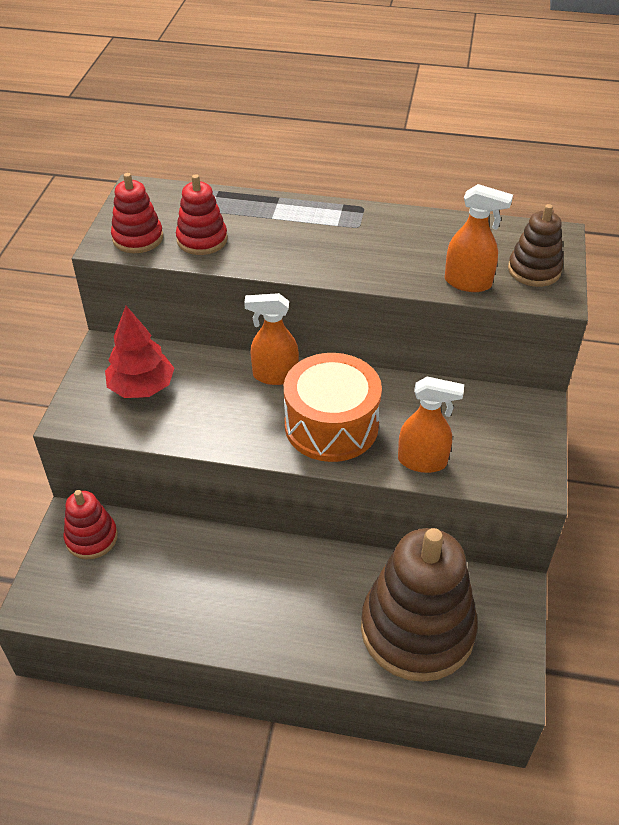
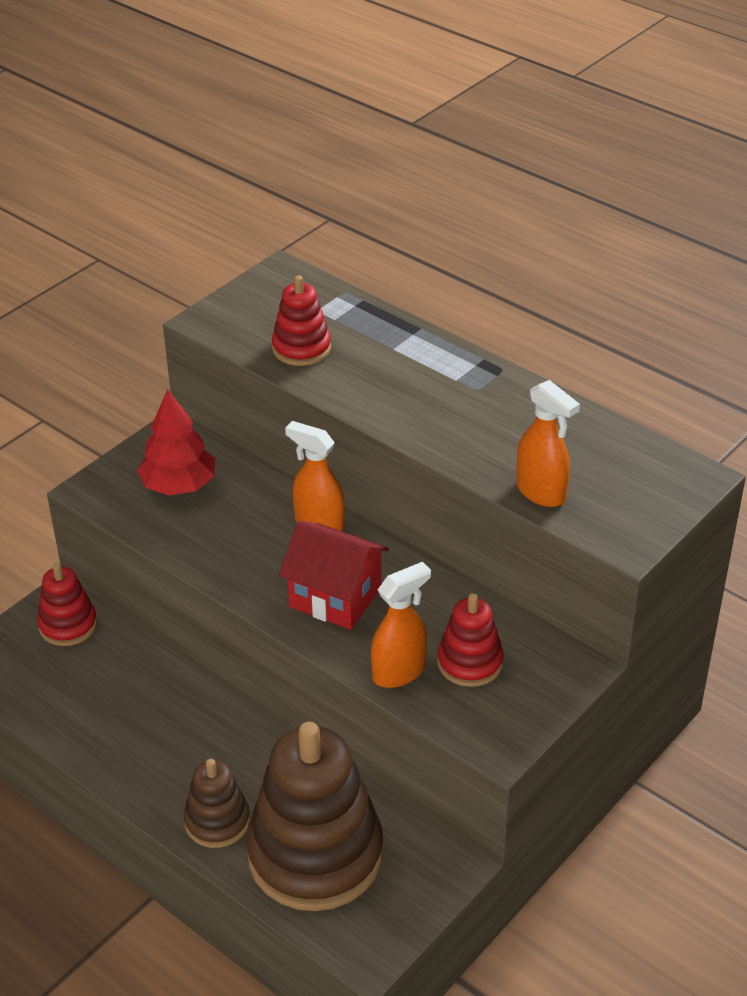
camera: 30 degrees right, 5 degrees down
(138, 238) = (240, 325): red stacking toy -> red stacking toy (470, 662)
(331, 425) = (335, 597): orange drum -> red house
(423, 461) = (399, 672): orange spray bottle -> orange spray bottle turned 75 degrees counterclockwise
(534, 270) = (629, 505): brown stacking toy -> brown stacking toy (217, 821)

